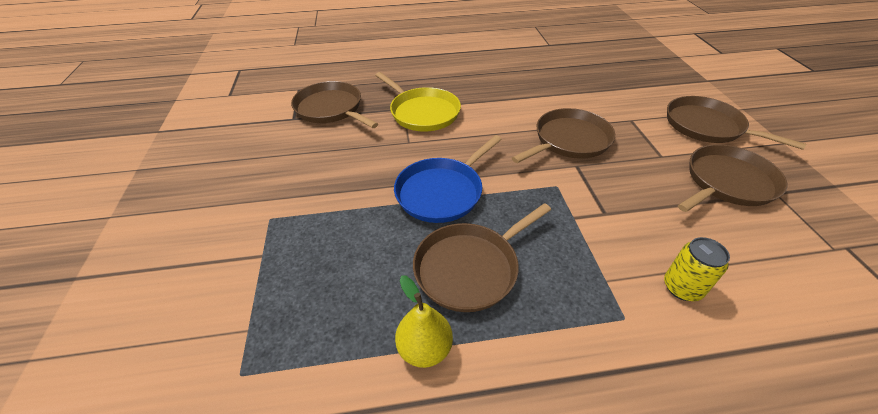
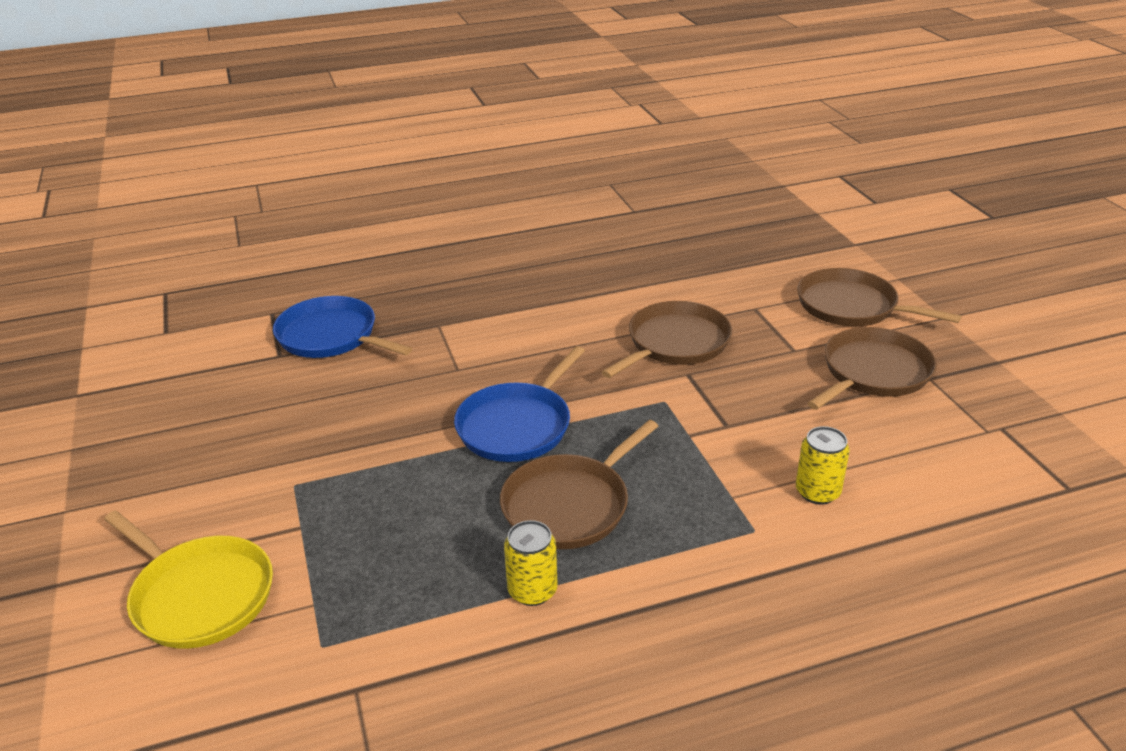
camera: 10 degrees left, 10 degrees down
(331, 109) = (331, 336): brown pan -> blue pan
(422, 112) = (467, 327): yellow pan -> yellow pan (199, 595)
(425, 348) = (532, 590): yellow pear -> yellow can

